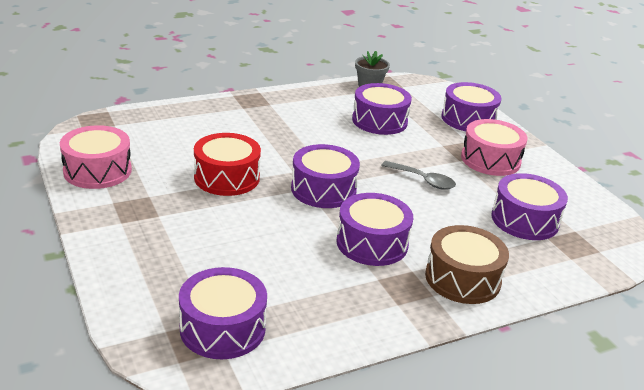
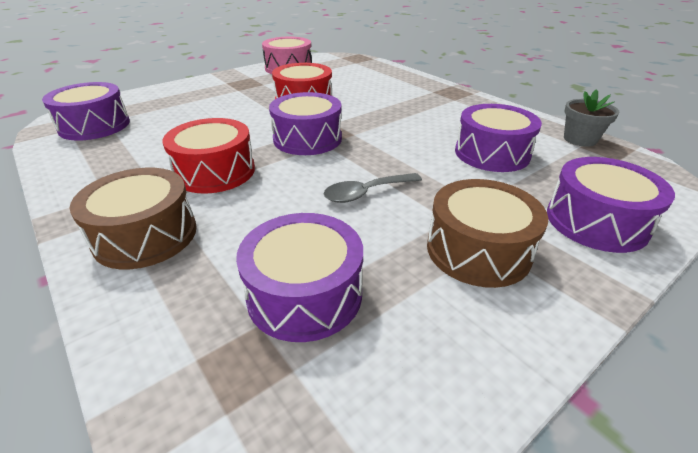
camera: 80 degrees right, 5 degrees up
(372, 243) = (215, 172): purple drum -> red drum
(423, 180) = (366, 193): grey spoon -> grey spoon turned 45 degrees clockwise
(490, 160) = (478, 250): pink drum -> brown drum

